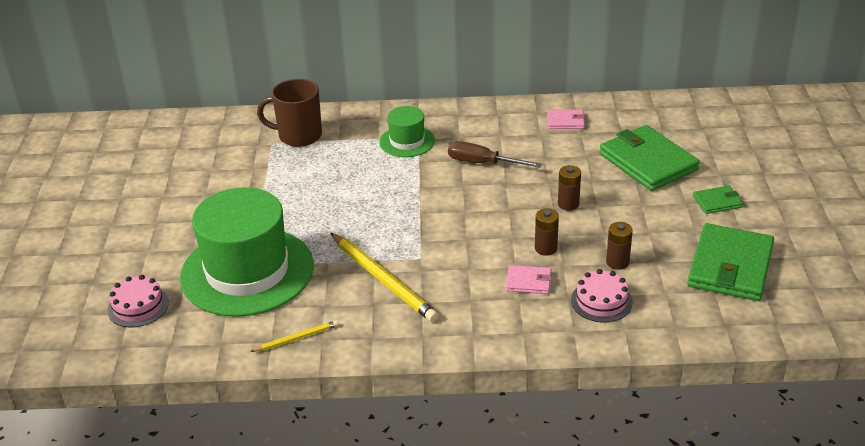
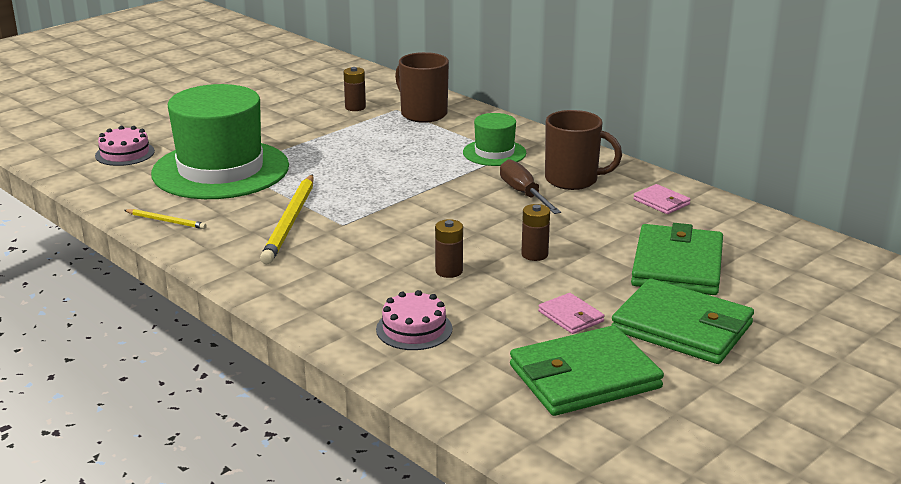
camera: 45 degrees right, 10 degrees down
(491, 135) = (573, 180): none -> brown mug
(529, 282) = (387, 283): pink wallet -> pink wallet (571, 316)
(617, 262) = (487, 313): brown battery -> brown battery (355, 107)
(717, 202) = (682, 327): green wallet -> green wallet, size x2.12

